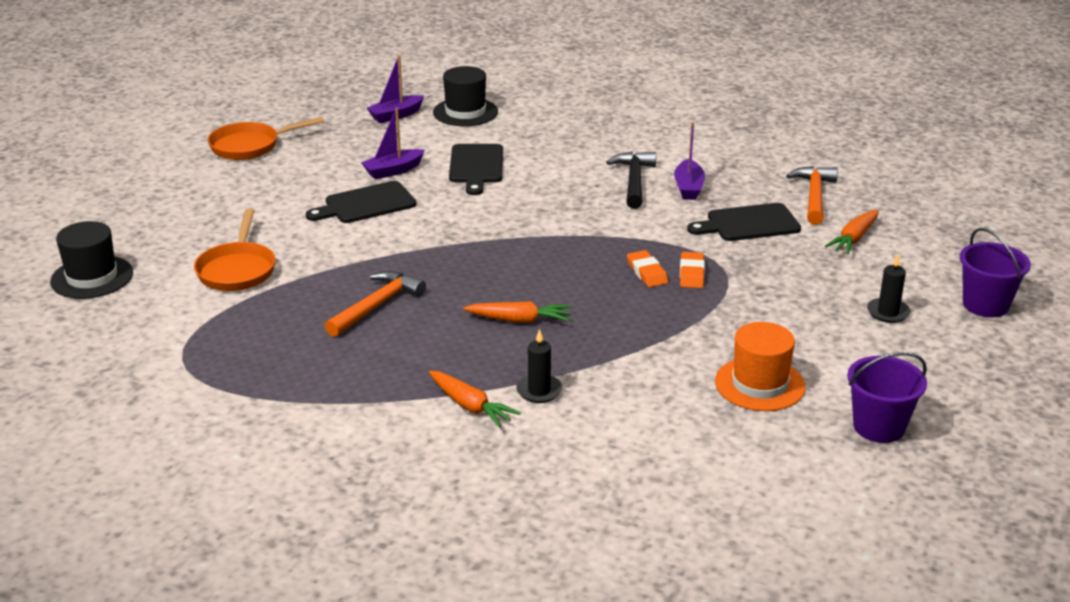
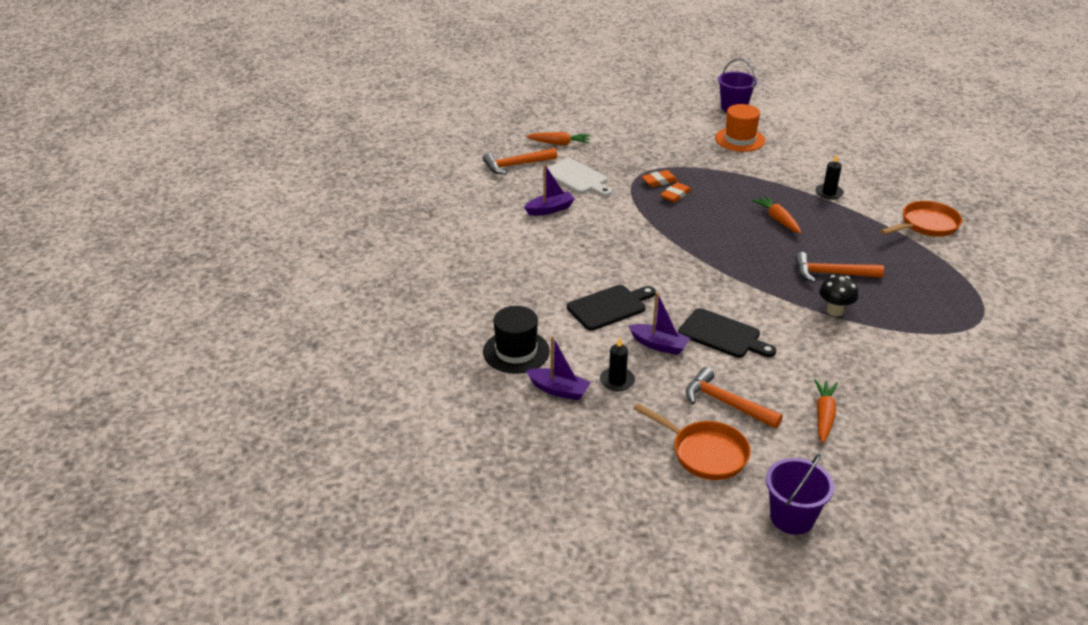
camera: 120 degrees left, 5 degrees up
(92, 277) = (975, 419): black hat -> none
(237, 270) = (874, 352): orange pan -> orange pan (926, 225)
(284, 173) = (726, 403): none -> orange hammer
(318, 277) = (834, 311): none -> black mushroom
(470, 406) = (869, 207): orange carrot -> orange carrot (824, 416)
(634, 181) = (561, 232): black hammer -> none
(748, 223) = (577, 178): black cutting board -> white cutting board
(888, 312) = (631, 121): black candle -> black candle (617, 381)
(985, 305) = (592, 100): purple bucket -> purple bucket (792, 517)

